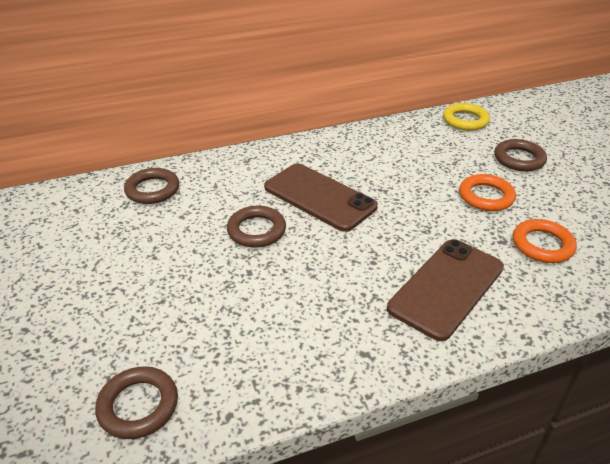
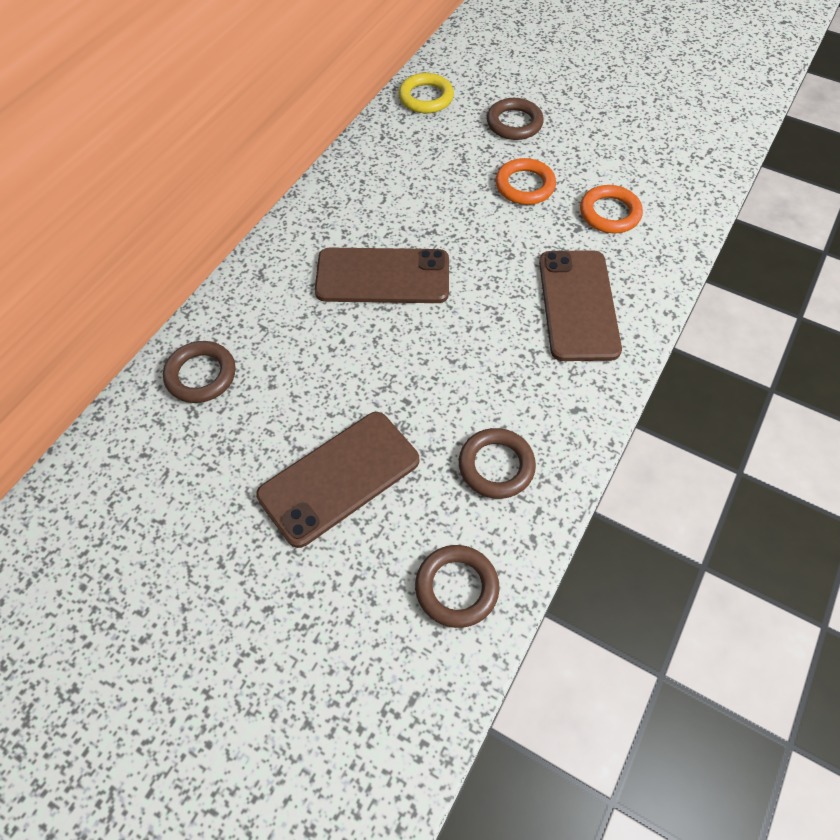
camera: 40 degrees left, 20 degrees up
(154, 287) = (339, 478): none -> brown phone
(256, 230) = (364, 353): brown ring -> brown ring (496, 466)

